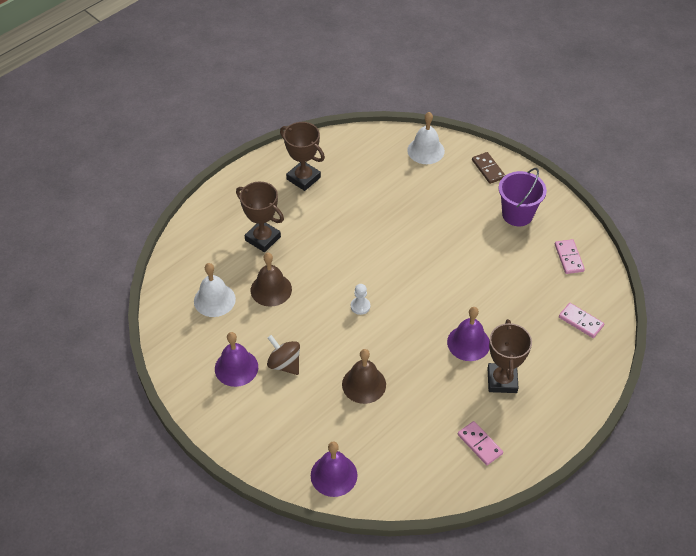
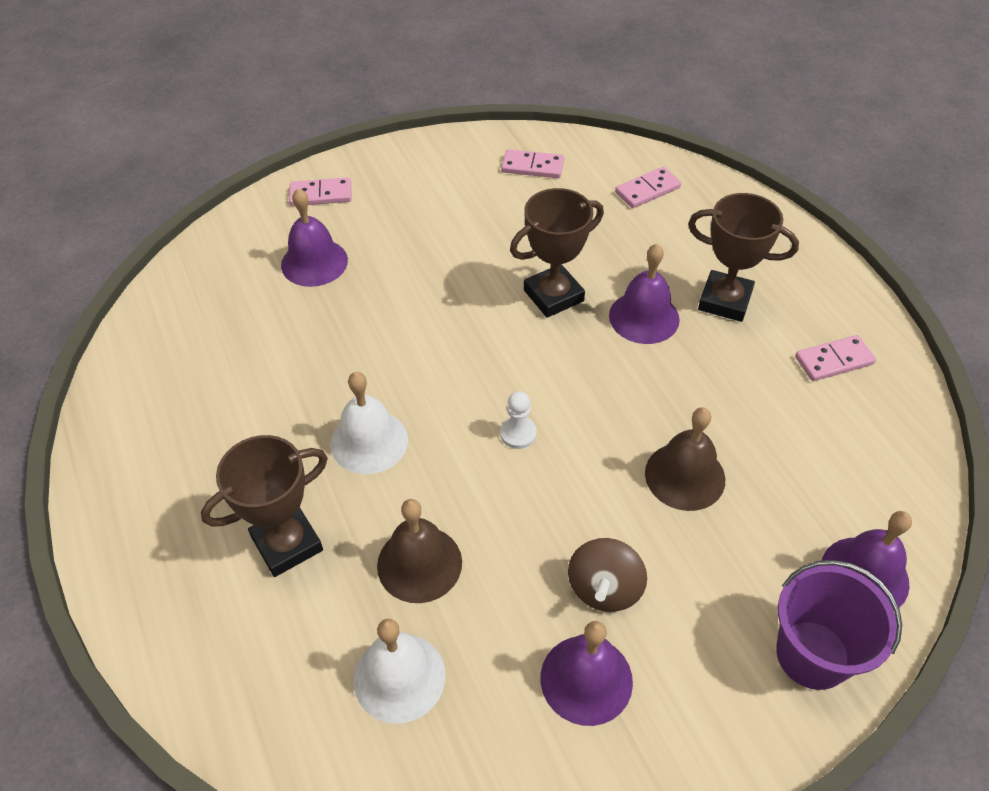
camera: 70 degrees left, 0 degrees up
(284, 364) = (604, 588): brown spinning top -> brown spinning top turned 45 degrees counterclockwise
(303, 178) = (180, 435): brown trophy -> brown trophy (553, 295)
(426, 150) = (233, 252): white bell -> white bell (369, 441)
(435, 185) = (314, 262): none -> purple bell
(488, 169) = (321, 194): brown domino -> pink domino
(517, 214) = (427, 191): purple bucket -> purple bucket (812, 654)

